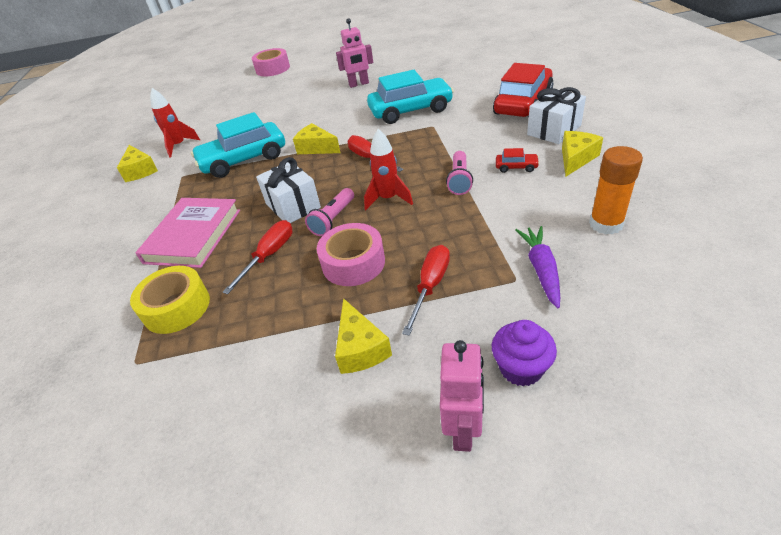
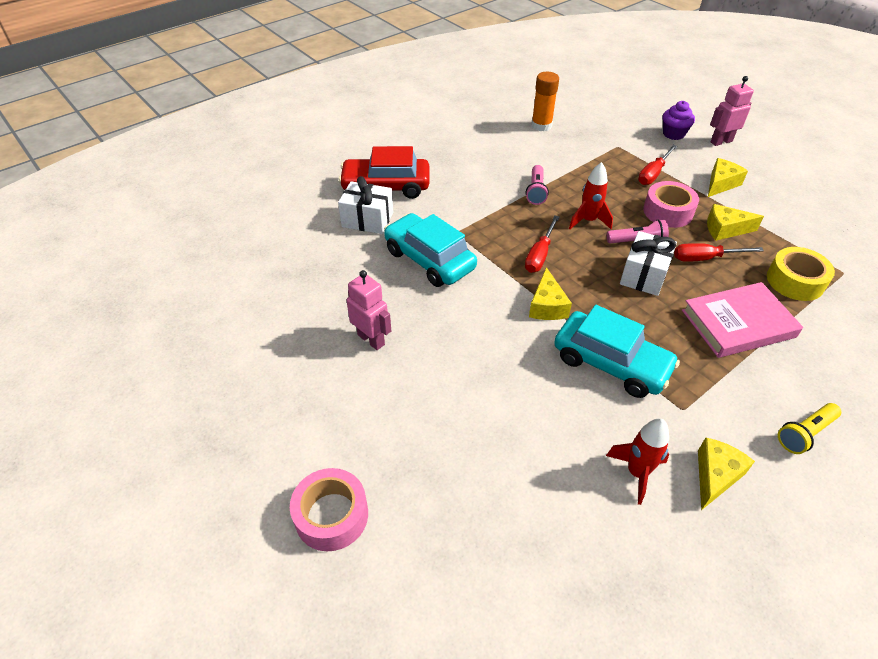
camera: 125 degrees left, 5 degrees up
(101, 219) = (805, 434): none -> yellow flashlight
(430, 286) = (653, 174): red screwdriver -> red screwdriver turned 45 degrees counterclockwise
(460, 180) = (536, 191): pink flashlight -> pink flashlight turned 120 degrees clockwise
(516, 167) = (499, 169): red car -> none
(541, 270) = (602, 140): purple carrot -> none
(554, 130) = (431, 161): white gift -> white gift (367, 220)
(576, 159) = (471, 145): yellow cheese -> yellow cheese (725, 229)

